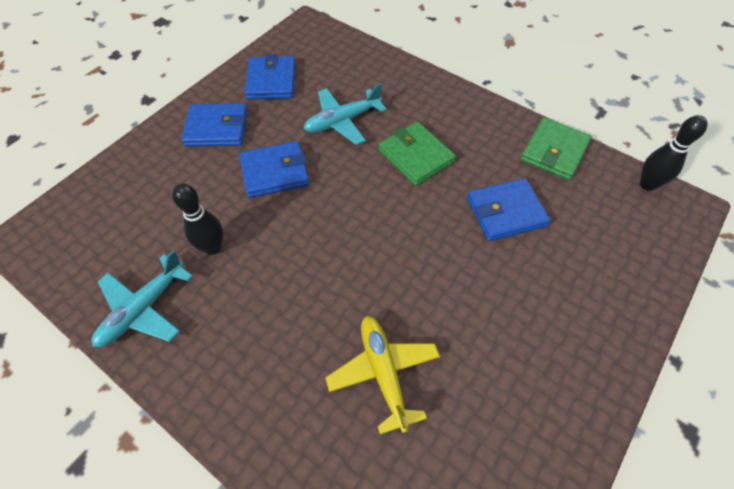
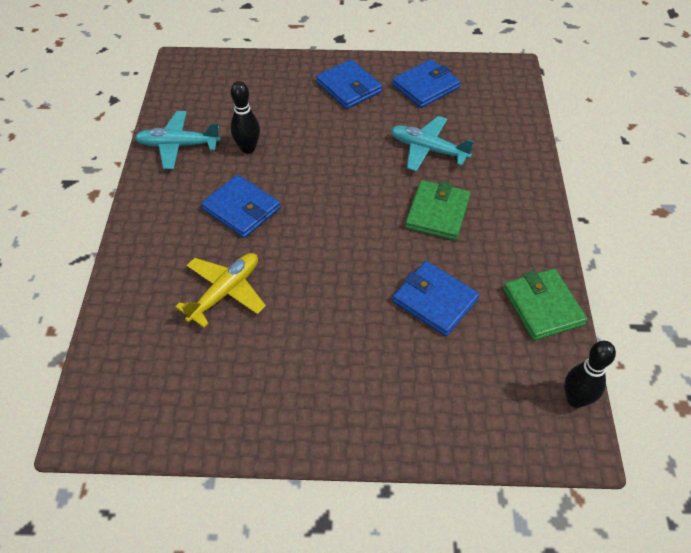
camera: 55 degrees right, 5 degrees down
(274, 172) = (339, 141): blue wallet -> blue wallet (241, 209)
(554, 151) = (542, 307): green wallet -> green wallet turned 75 degrees clockwise

